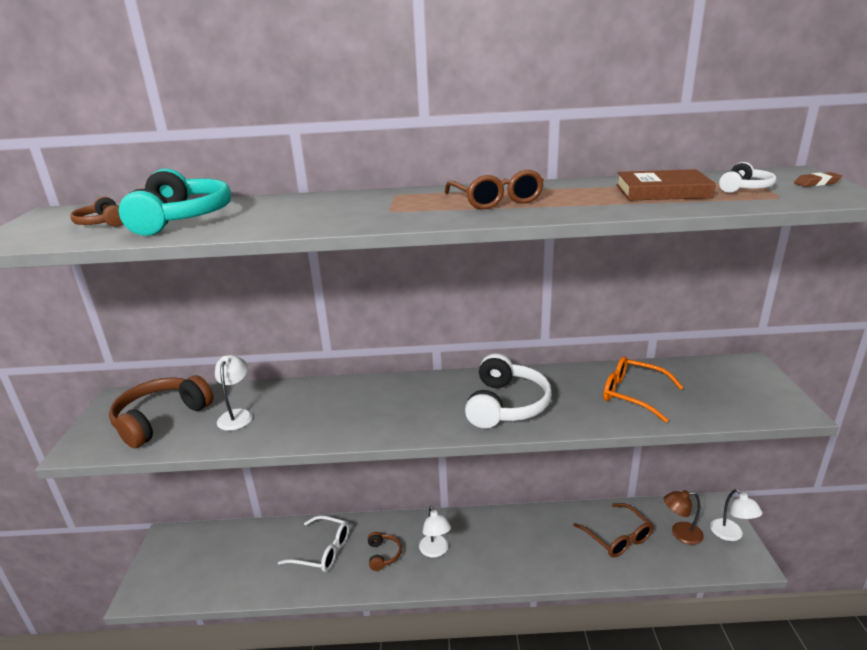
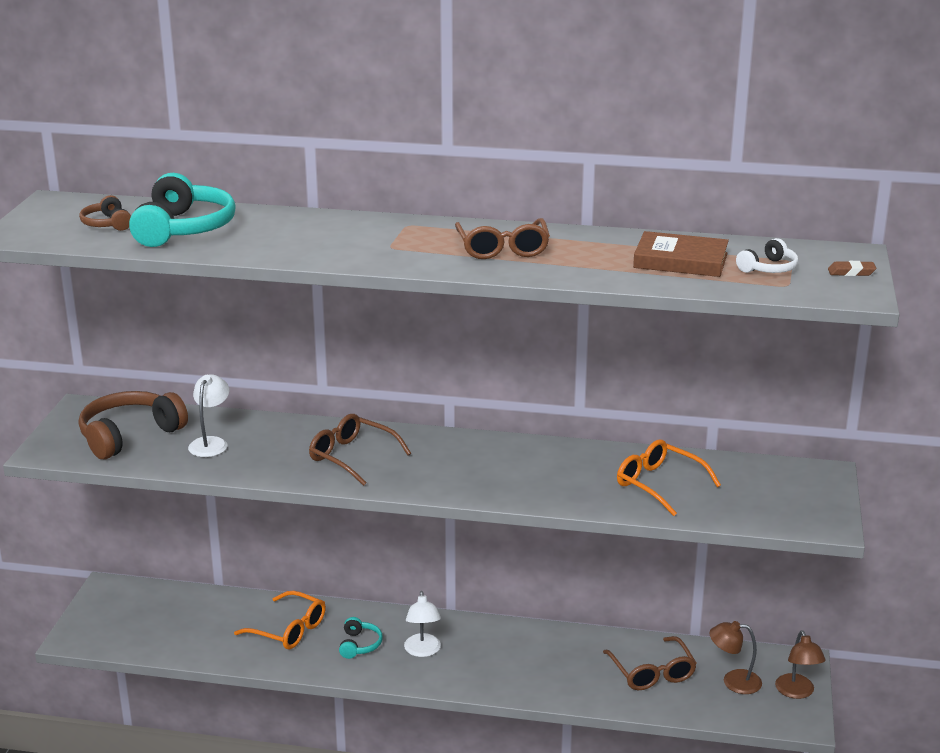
camera: 10 degrees right, 0 degrees up
(322, 551) = (289, 630): white glasses -> orange glasses
(366, 409) = (352, 457): none -> brown glasses
(383, 555) = (359, 645): brown headphones -> turquoise headphones
(506, 405) = (508, 474): white headphones -> none
(731, 535) = (797, 692): white lamp -> brown lamp

